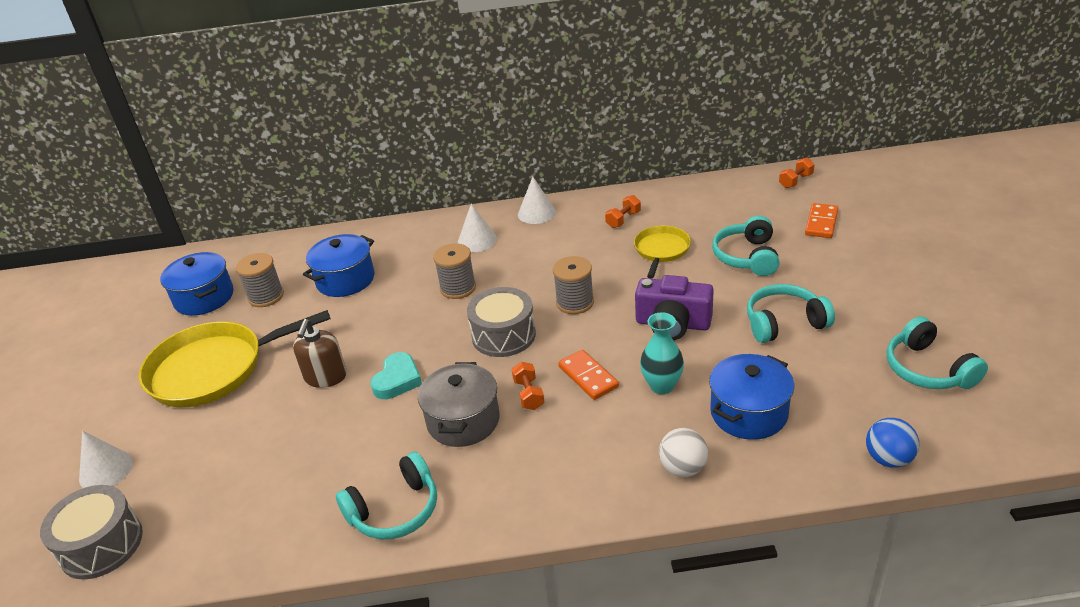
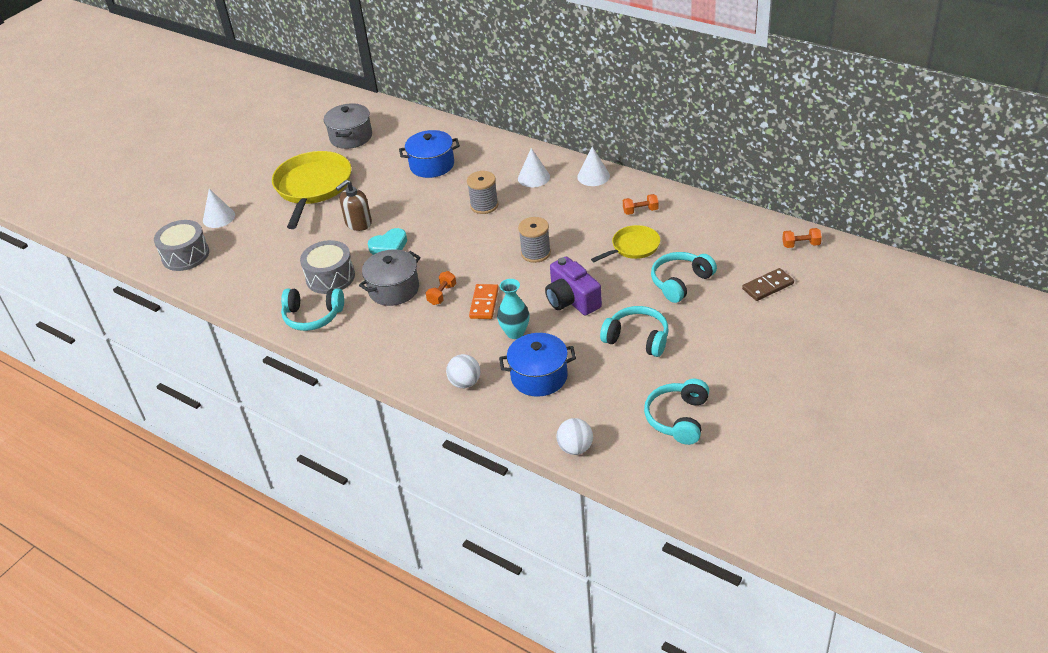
camera: 40 degrees right, 5 degrees up
(204, 298) = (351, 137): blue pot -> grey pot
(213, 369) = (313, 187): yellow pan -> yellow pan turned 75 degrees clockwise
(266, 296) = (381, 153): grey spool -> none
(503, 335) = (472, 251): grey drum -> grey drum (330, 277)
(821, 223) = (768, 286): orange domino -> brown domino
(888, 459) = (575, 448): blue ball -> white ball

